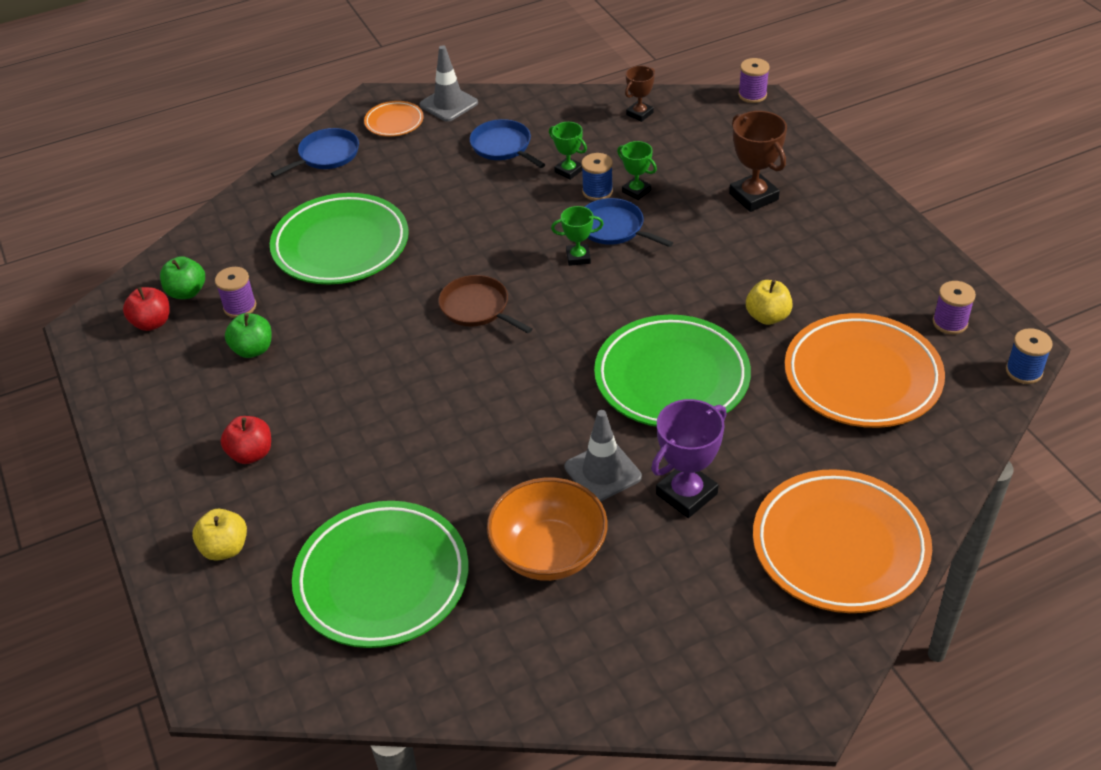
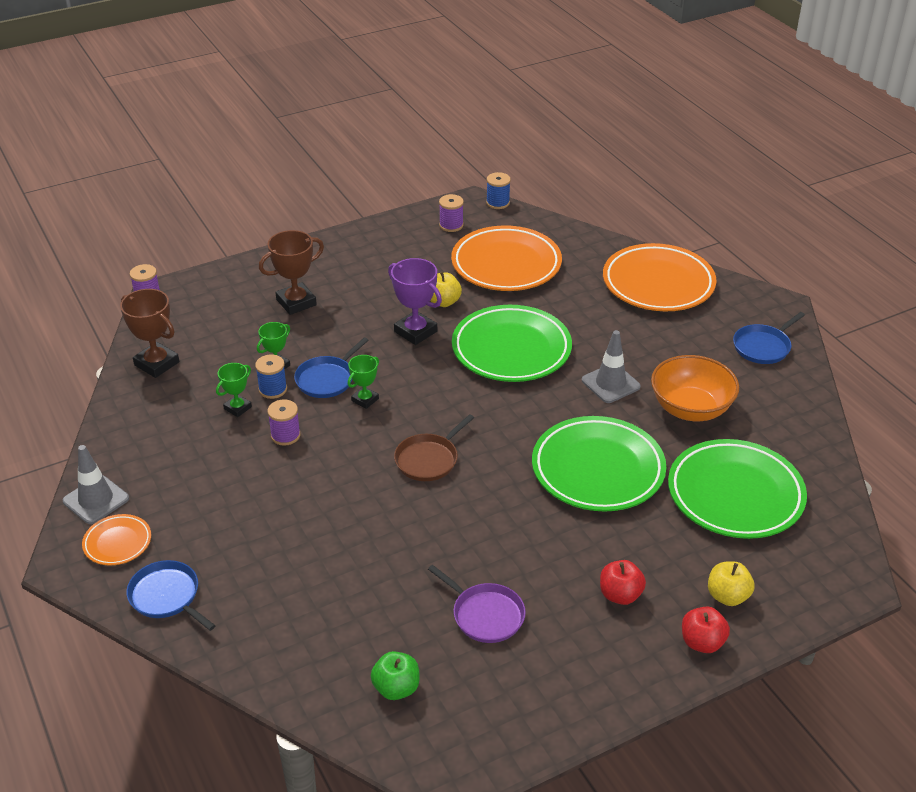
camera: 95 degrees left, 5 degrees down
(152, 323) = (445, 711): red apple -> red apple (702, 642)
(240, 307) = (421, 636): purple spool -> purple spool (285, 435)
(253, 349) = (485, 615): green apple -> purple pan
(341, 245) = (330, 565): green plate -> green plate (597, 469)
(503, 146) = (186, 454): blue pan -> blue pan (763, 347)
(578, 257) = (365, 400): green trophy -> green trophy turned 45 degrees clockwise
(639, 114) = (157, 364): brown trophy -> brown trophy, size x1.68
(686, 494) = (625, 344): purple trophy -> purple trophy (415, 332)

